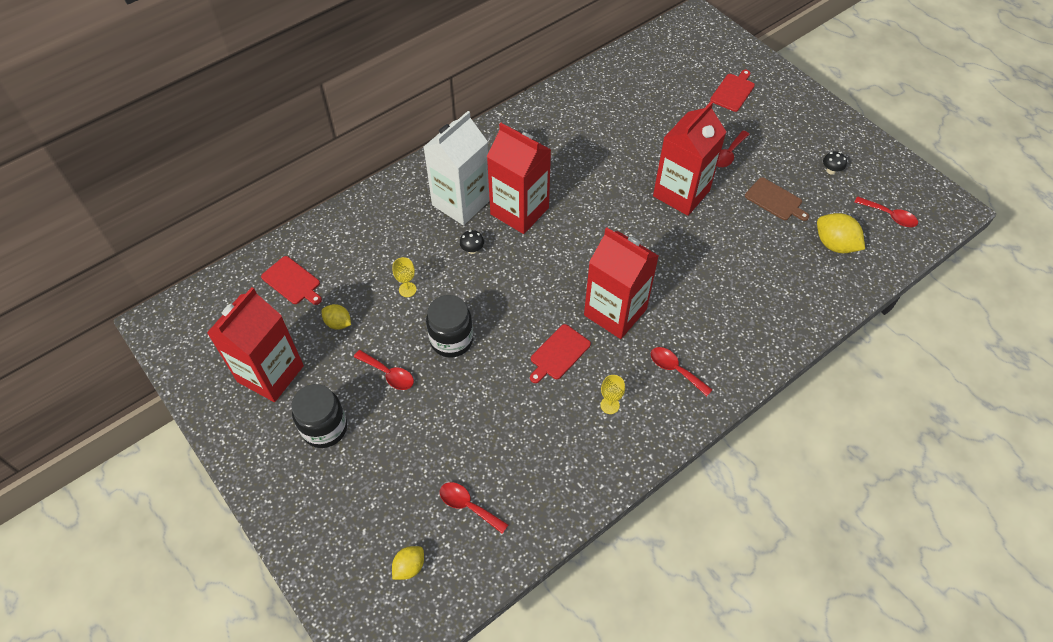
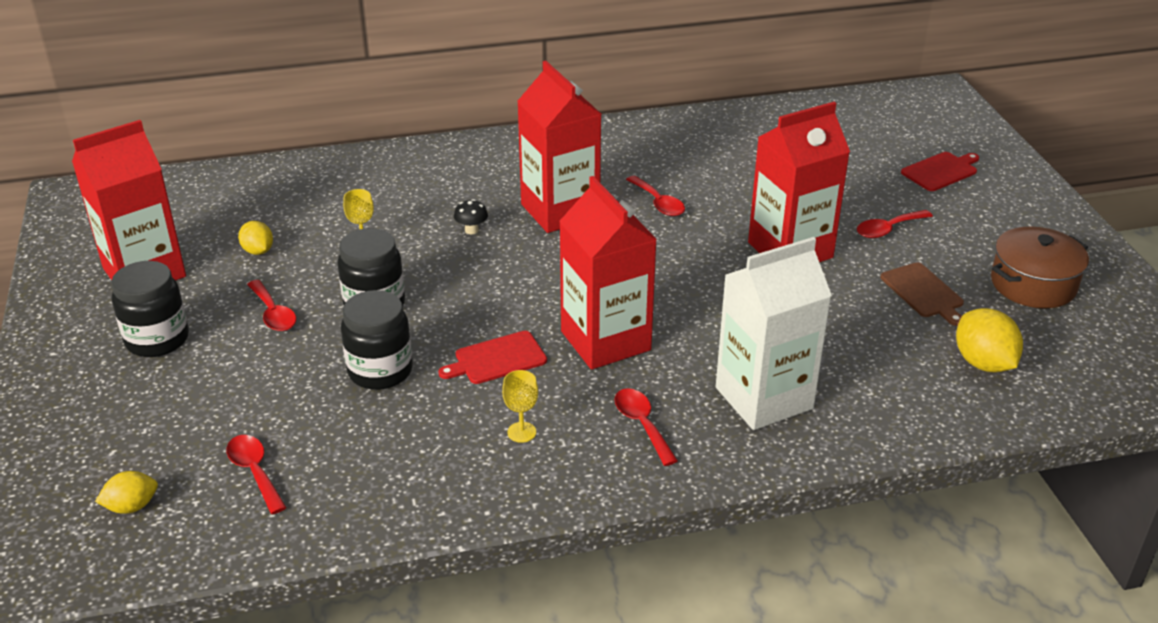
camera: 25 degrees right, 20 degrees down
(292, 281) = (241, 201): red cutting board -> none
(461, 202) = (494, 185): white carton -> white carton (764, 398)
(492, 393) = (380, 371): none -> black jar
(831, 170) = (1033, 284): black mushroom -> brown pot
(889, 216) = (1095, 356): red spoon -> red spoon (658, 203)

